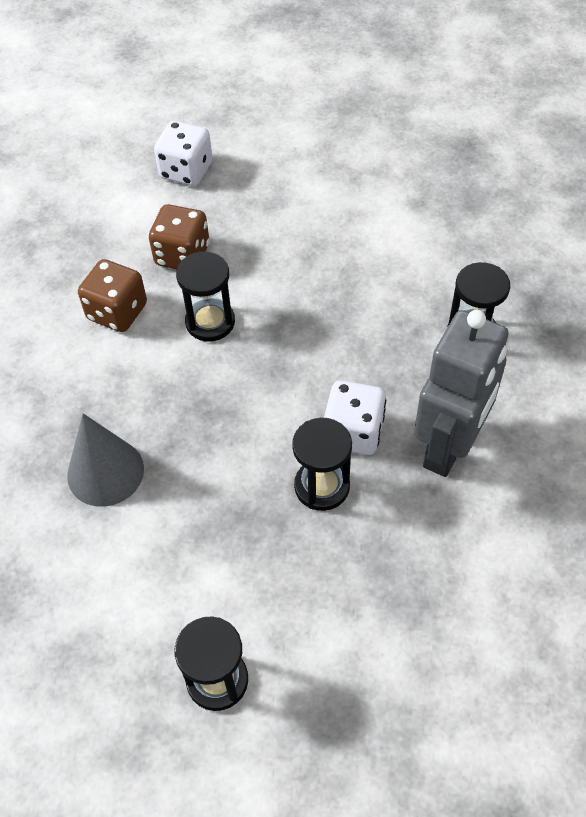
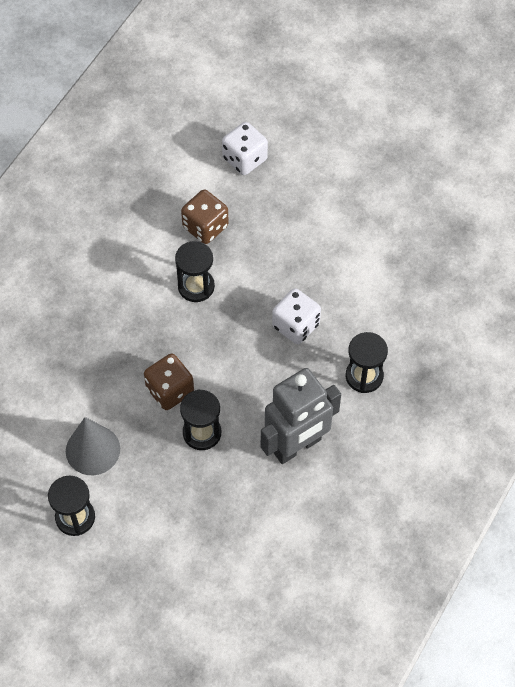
camera: 25 degrees right, 5 degrees up
(105, 472) = (76, 360): grey cone -> grey cone (93, 450)
(117, 312) = (140, 250): brown dice -> brown dice (170, 390)
(353, 432) = (243, 407): white dice -> white dice (296, 325)

